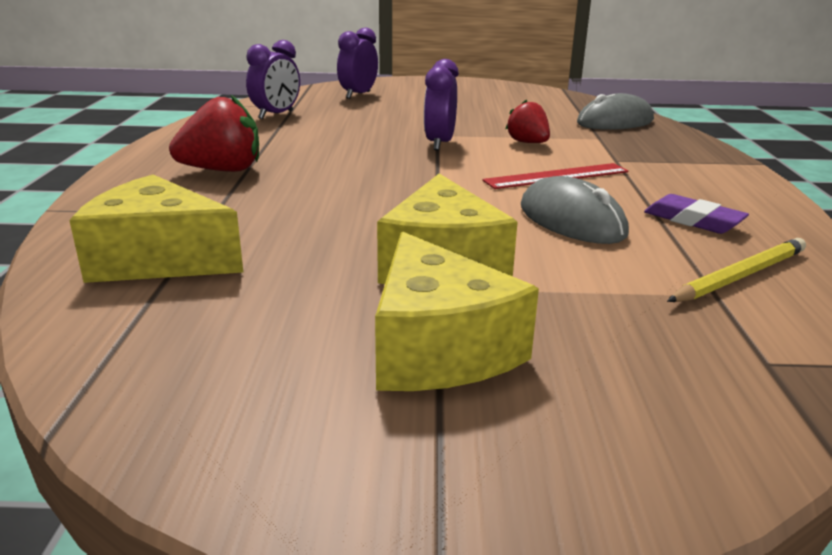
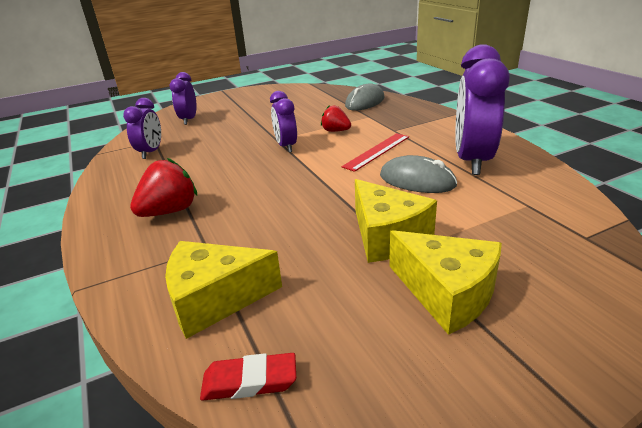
camera: 25 degrees left, 5 degrees up
(90, 342) = (250, 381): none -> red eraser
(693, 220) = (472, 161): purple eraser -> purple clock
(740, 276) = (526, 189): yellow pencil -> none

